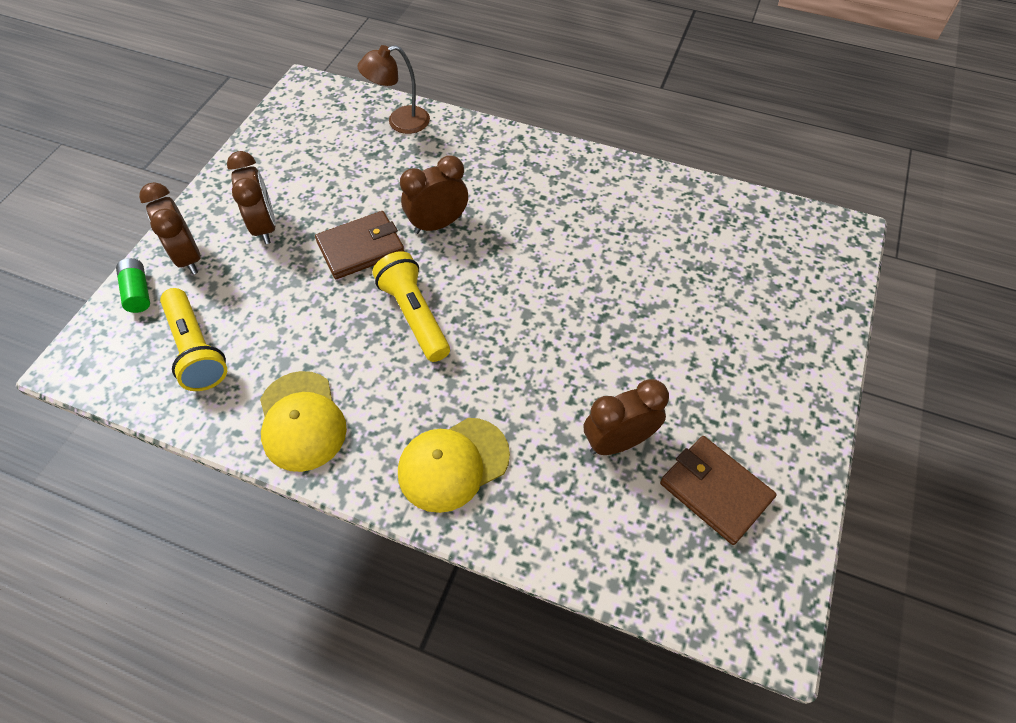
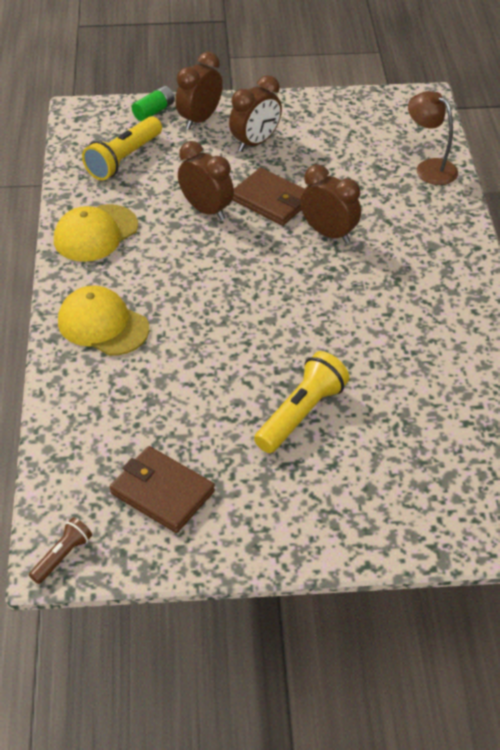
camera: 65 degrees right, 10 degrees down
(414, 316) = (224, 255): yellow flashlight -> yellow flashlight (301, 414)
(618, 441) = (176, 416): brown clock -> brown clock (206, 210)
(715, 491) = (162, 492): brown wallet -> brown wallet turned 75 degrees counterclockwise
(770, 619) = (62, 556): none -> brown flashlight

